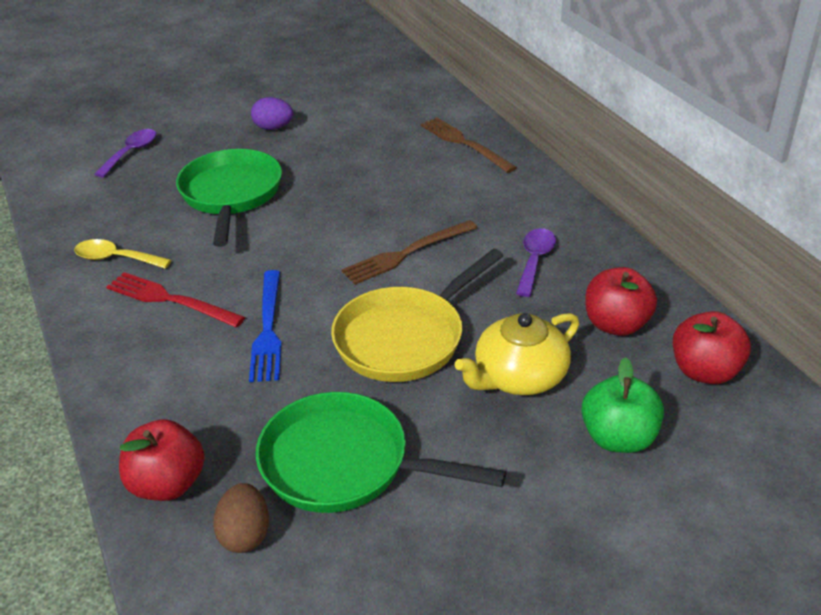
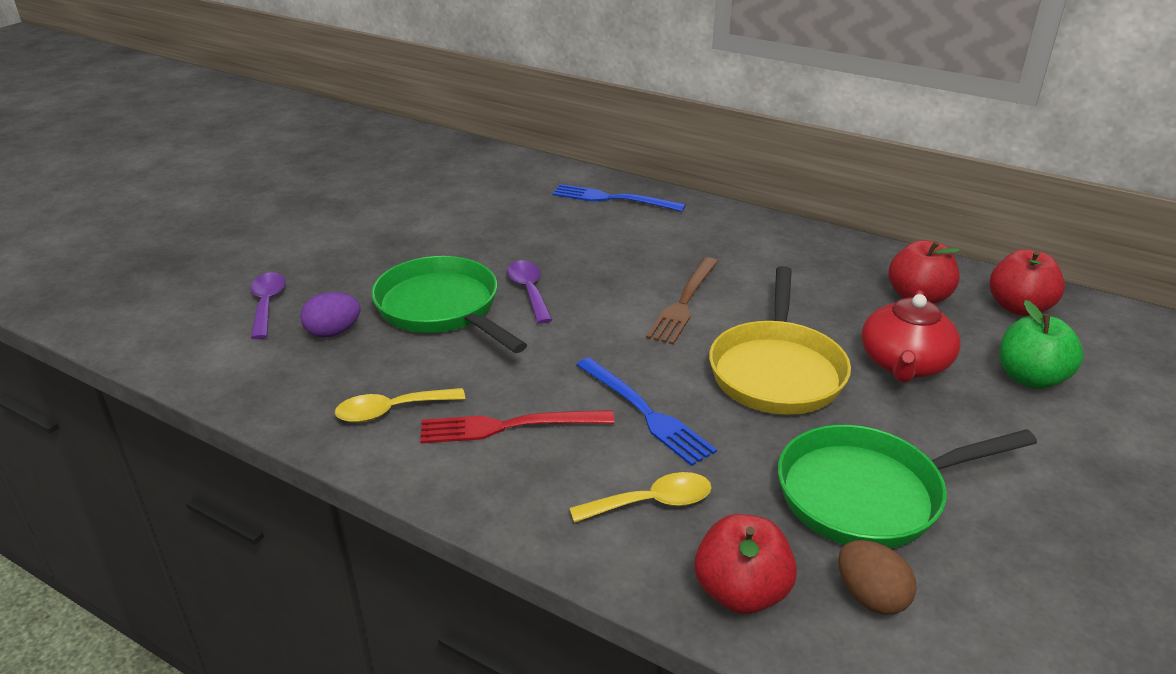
camera: 35 degrees left, 5 degrees down
(191, 395) = (652, 503): none -> yellow spoon
(273, 128) = (405, 236): purple egg -> purple egg (333, 332)
(464, 143) = (613, 199): brown fork -> blue fork
(519, 377) = (904, 364): yellow teapot -> red teapot
(535, 260) = (795, 272): purple spoon -> purple spoon (529, 291)

